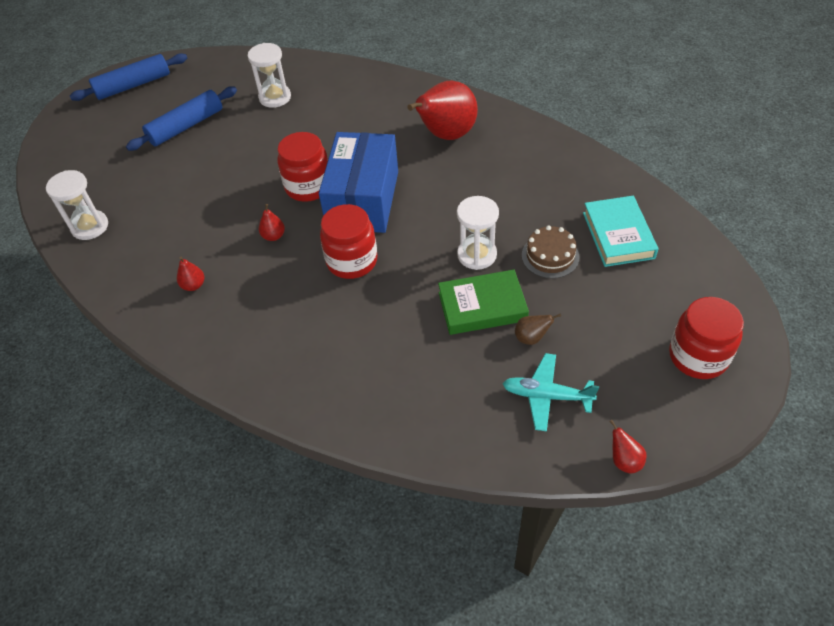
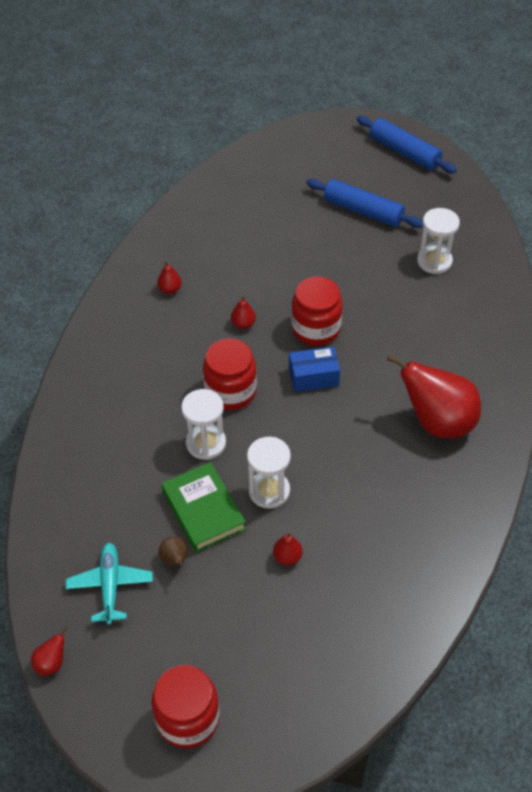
camera: 70 degrees right, 0 degrees up
(90, 226) = (215, 198): white hourglass -> white hourglass (206, 443)
(363, 199) = (313, 377): blue box -> blue box, size x0.50
(550, 256) = (287, 557): brown cake -> red pear
(618, 235) = (339, 618): turquoise book -> none

